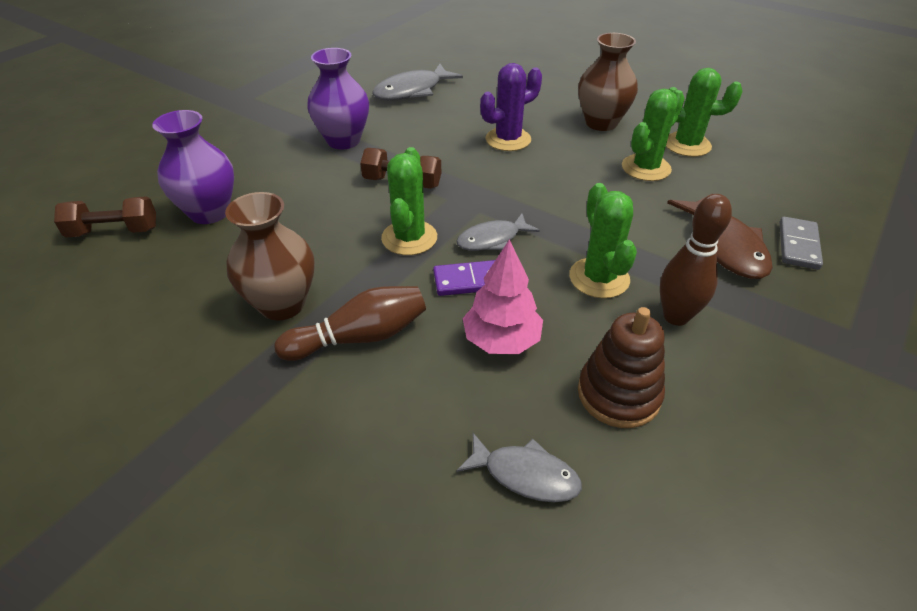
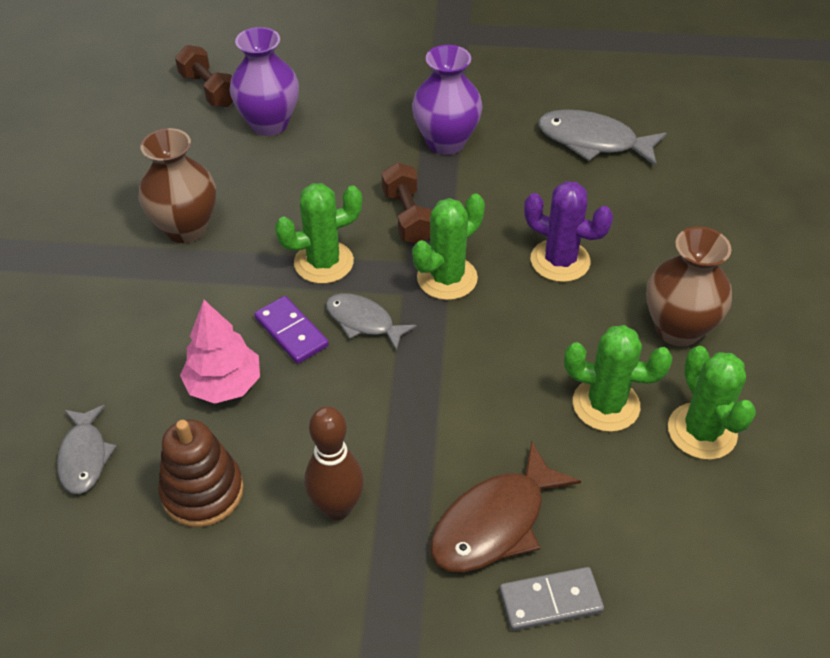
camera: 60 degrees right, 5 degrees up
(360, 337) = (175, 293): brown bowling pin -> none
(599, 278) = (358, 426): green cactus -> green cactus (447, 278)

